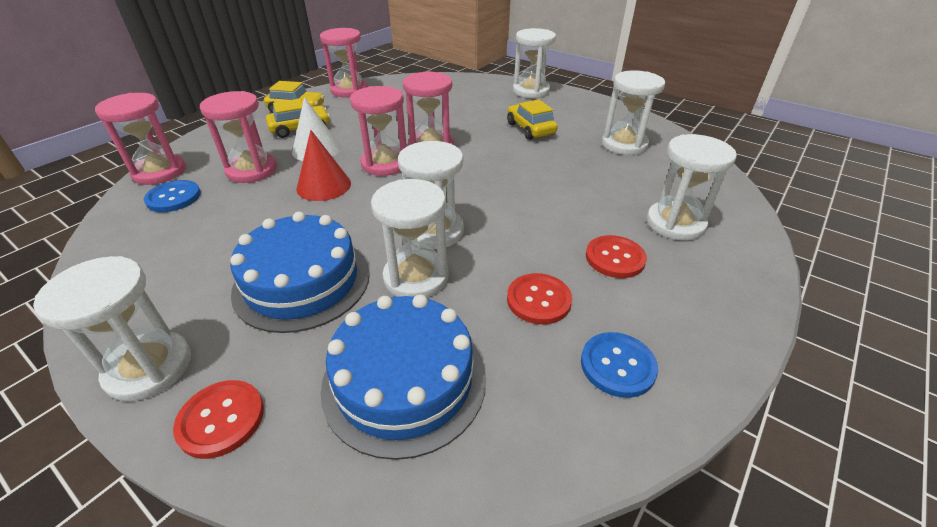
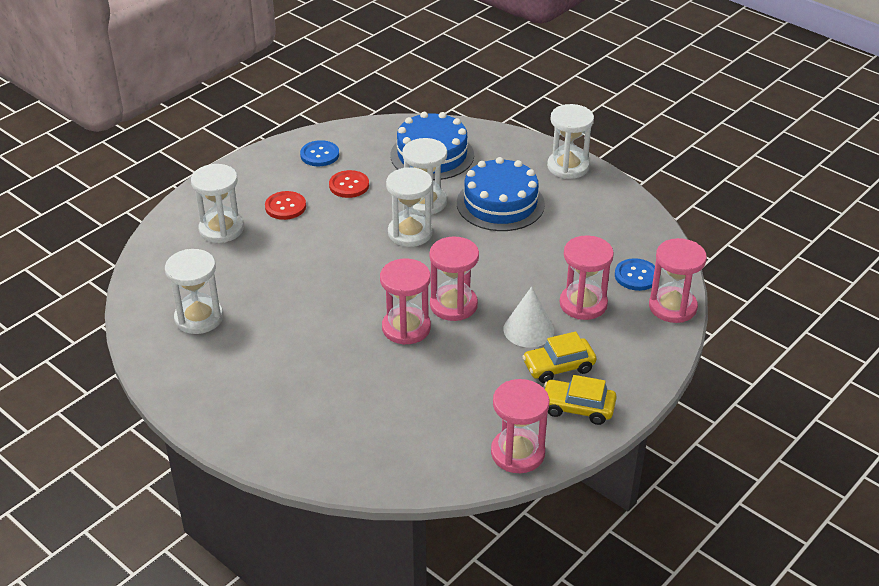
camera: 175 degrees left, 0 degrees up
(221, 419) = (518, 147): red button -> none
(324, 186) = (507, 281): red cone -> none
(530, 129) = (288, 350): yellow car -> none
(531, 91) = (254, 434): white hourglass -> none

